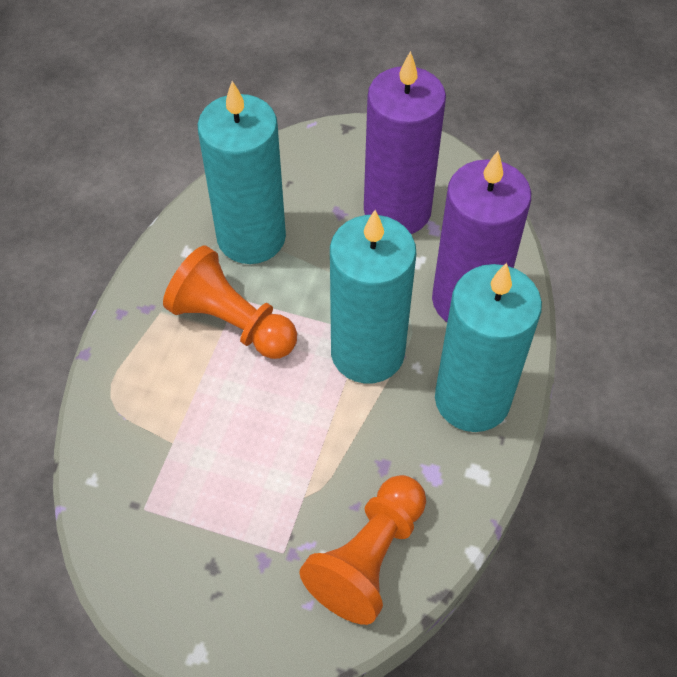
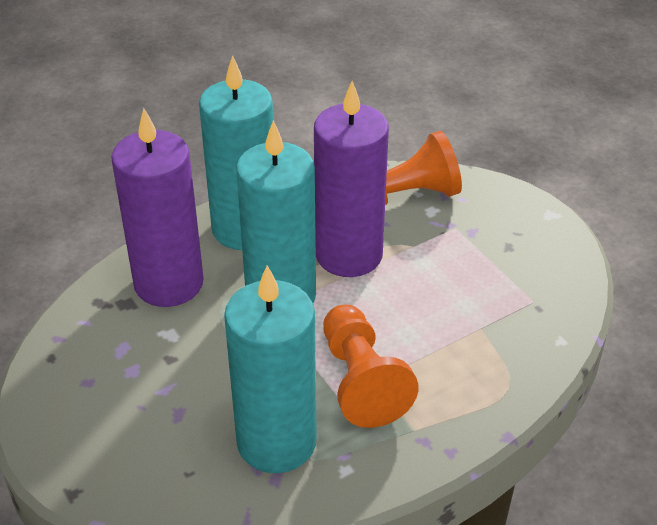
camera: 140 degrees left, 15 degrees down
(397, 210) = (131, 380): purple candle -> purple candle (349, 255)

